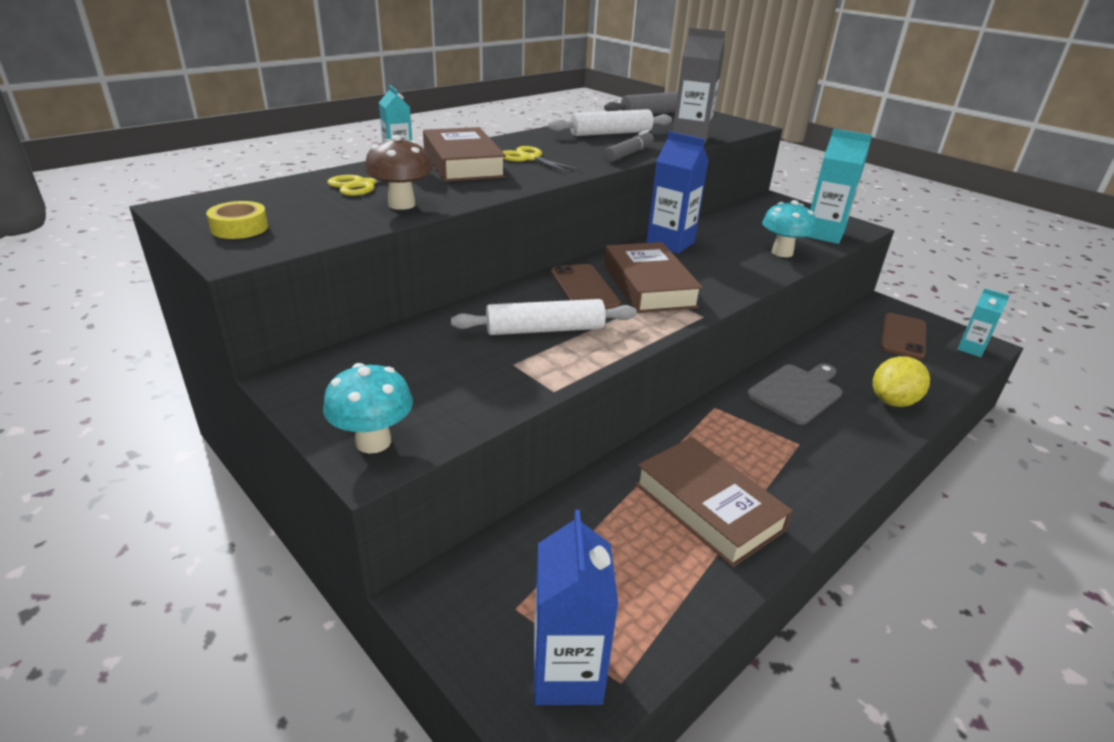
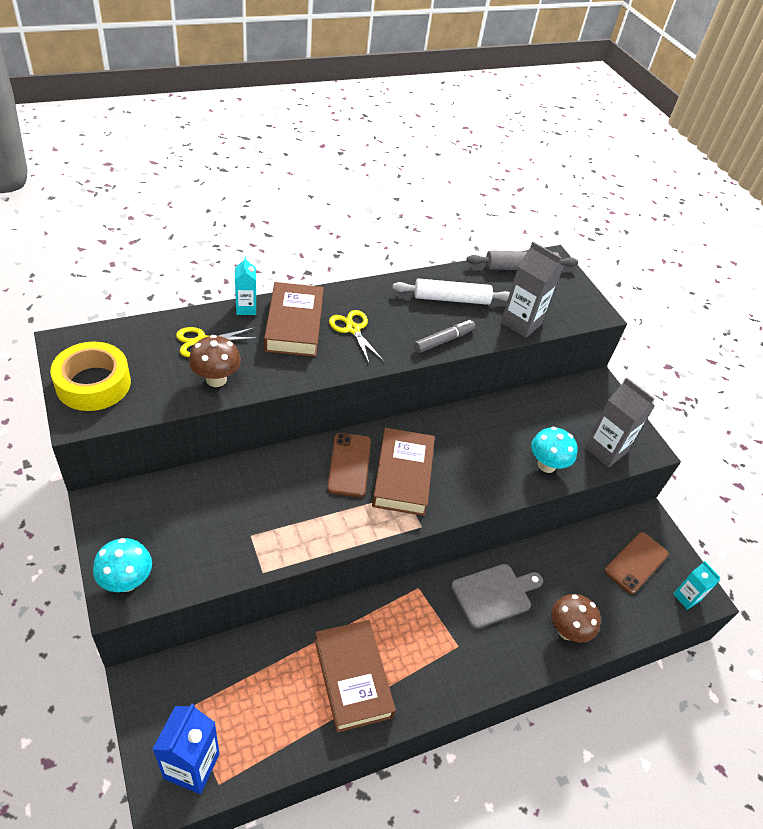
camera: 15 degrees right, 15 degrees up
(239, 228) = (93, 384): yellow tape -> yellow tape, size x1.86
(545, 330) = (292, 505): white rolling pin -> none
(670, 243) = (457, 424): blue carton -> none
(823, 234) = (605, 450): turquoise carton -> grey carton
(893, 401) = (567, 630): yellow lemon -> brown mushroom

